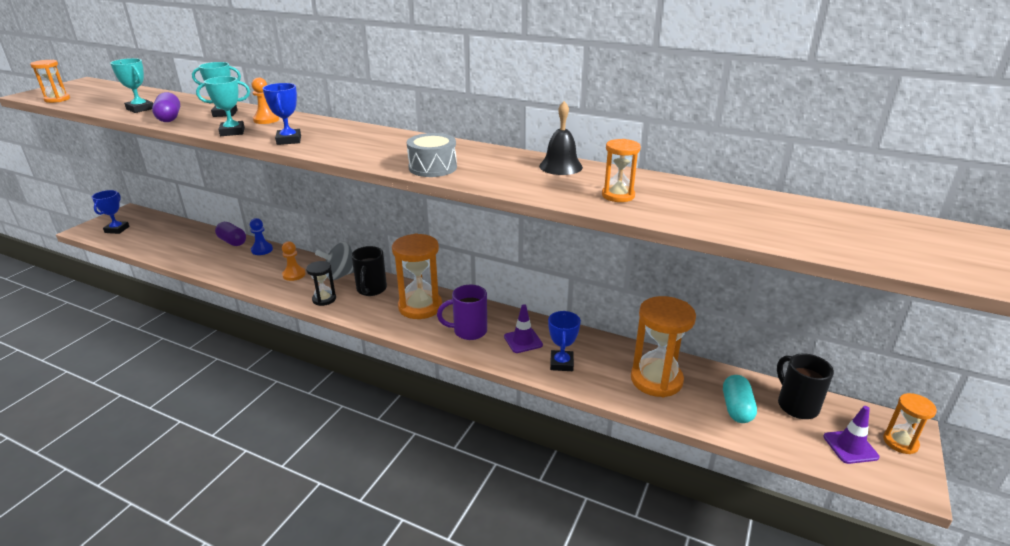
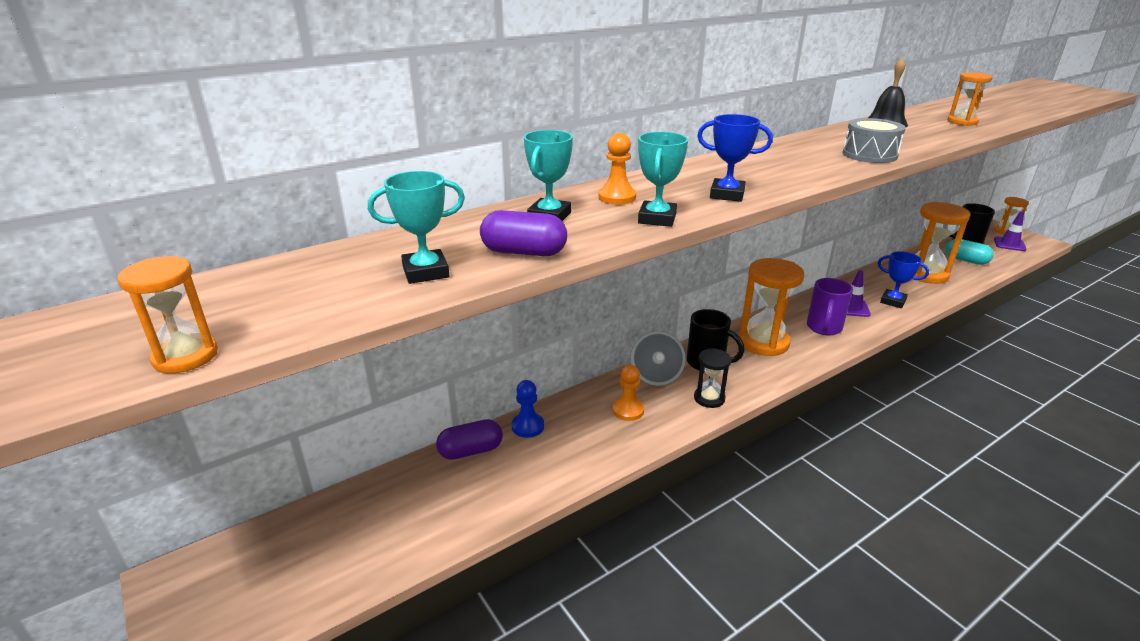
camera: 60 degrees left, 0 degrees up
(117, 229) = (252, 600): blue trophy -> none

